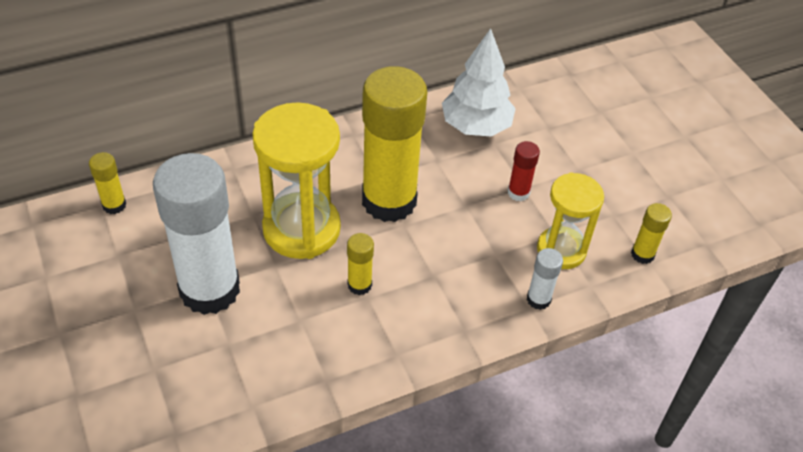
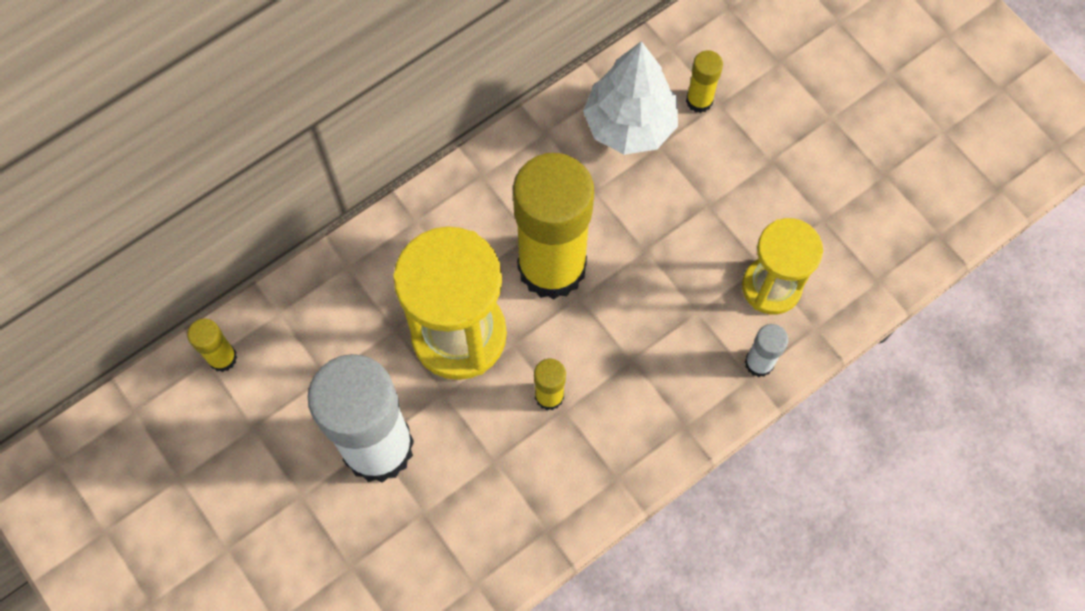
camera: 10 degrees left, 20 degrees up
(518, 193) = (704, 215): red glue stick -> none
(642, 254) = (866, 269): yellow glue stick -> yellow glue stick (699, 101)

